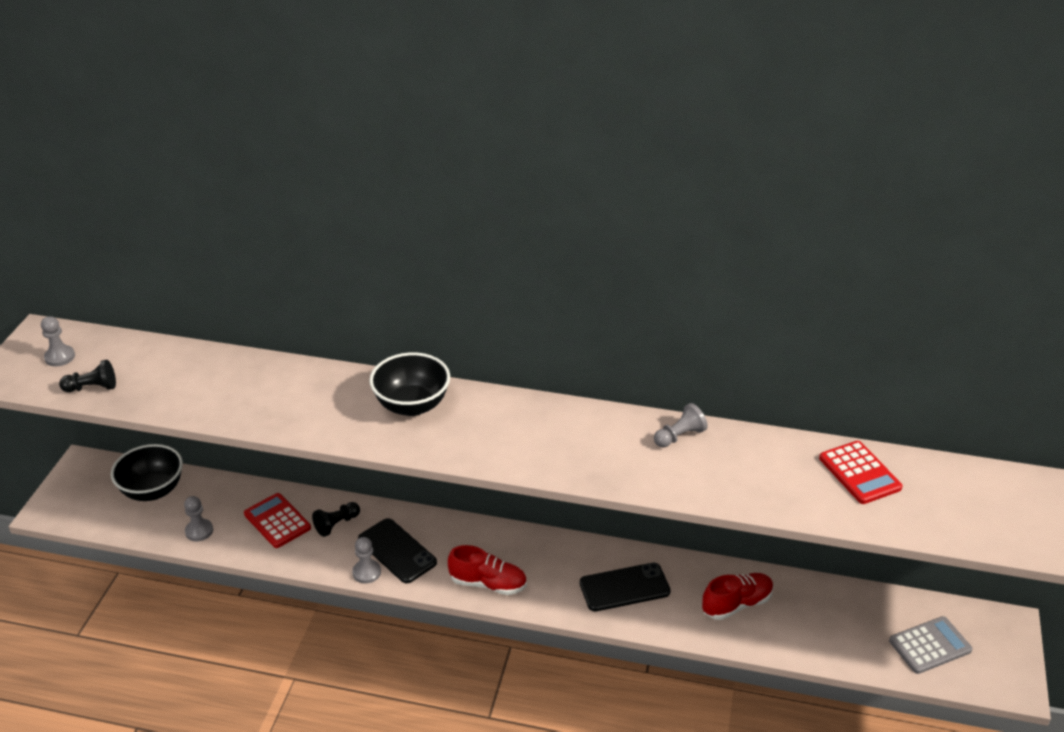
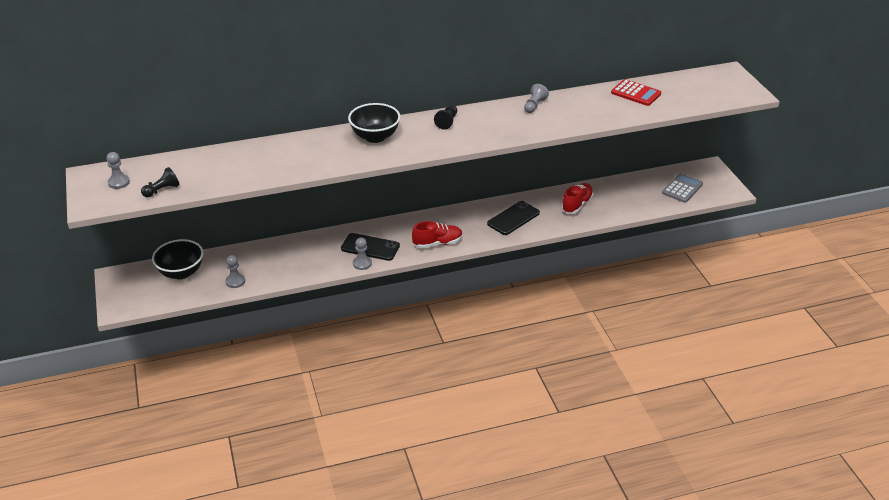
camera: 30 degrees left, 0 degrees up
(277, 521) = (281, 259): red calculator -> none
(336, 524) = (320, 247): black pawn -> black pawn (447, 122)

